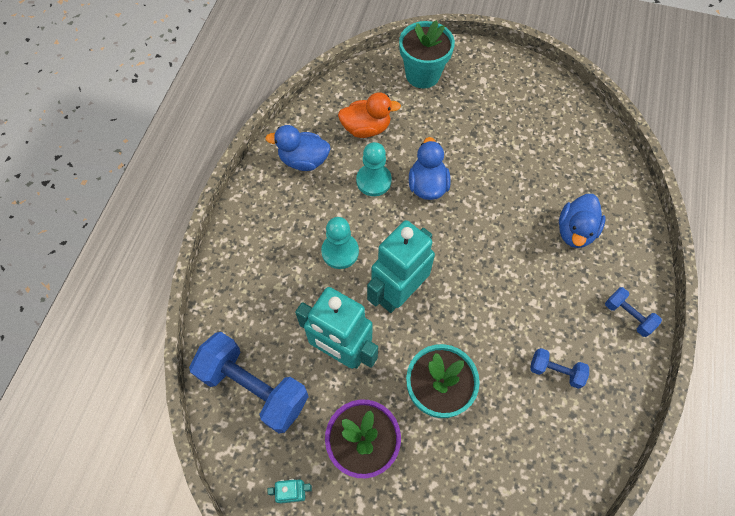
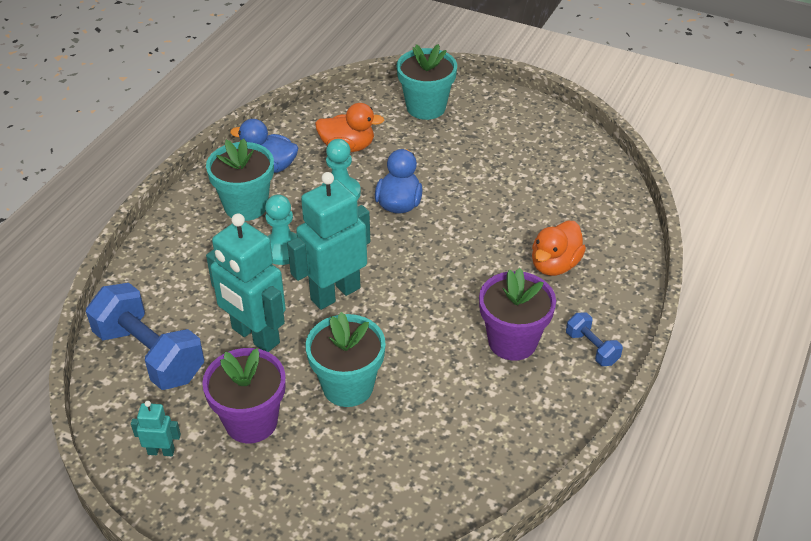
camera: 10 degrees right, 20 degrees down
(294, 208) = (246, 206): none -> turquoise flower pot
(555, 371) = (491, 387): blue dumbbell -> none
(561, 319) = (512, 341): none -> purple flower pot
(575, 231) = (554, 265): blue duck -> orange duck

